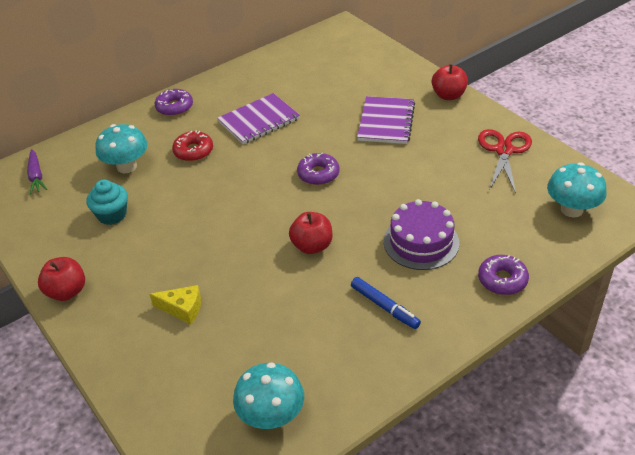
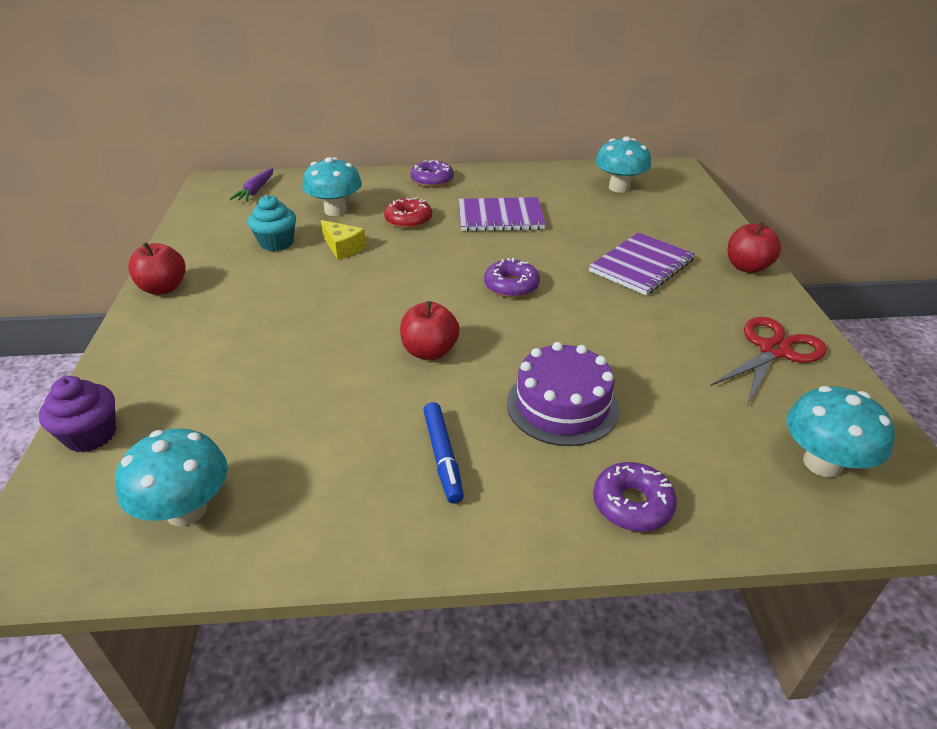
camera: 30 degrees right, 5 degrees down
(153, 412) = (91, 435): none -> purple cupcake
(182, 309) = (236, 351): yellow cheese -> yellow cheese (343, 248)
(318, 60) = (619, 188): none -> turquoise mushroom

